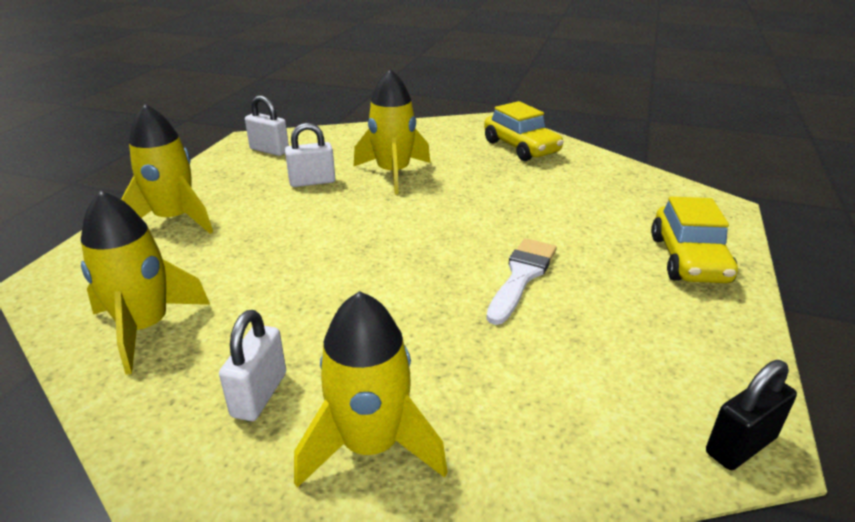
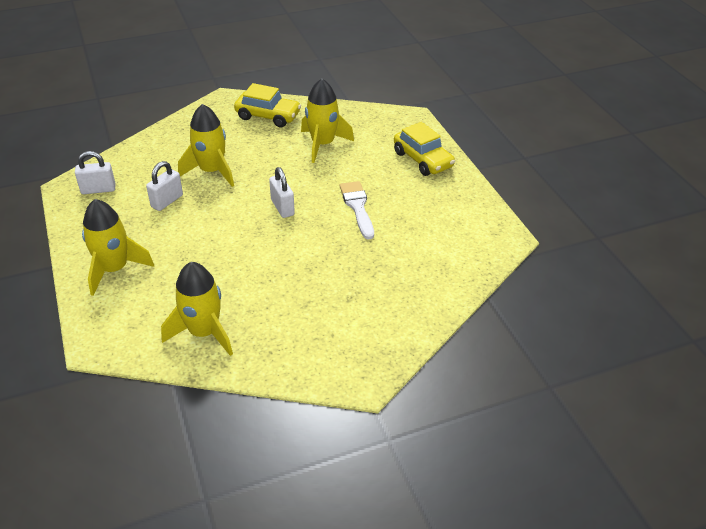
camera: 40 degrees left, 10 degrees up
(259, 394) = (307, 326): white padlock -> white padlock (282, 207)
(371, 445) = (378, 317): yellow rocket -> yellow rocket (322, 144)
(740, 445) = (504, 241): black padlock -> none

